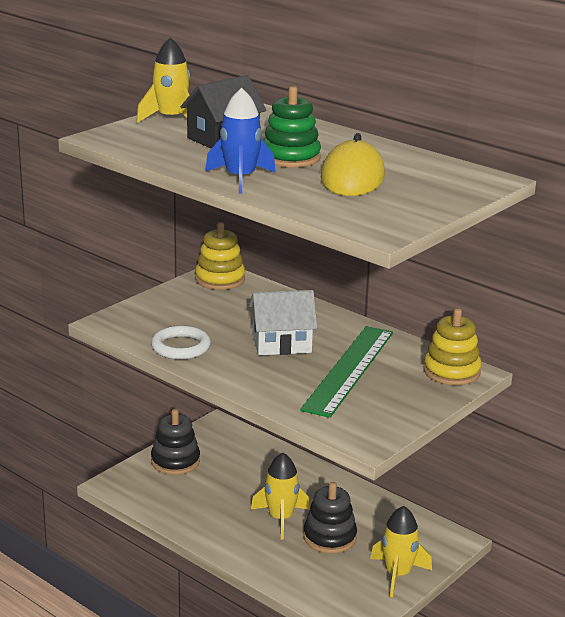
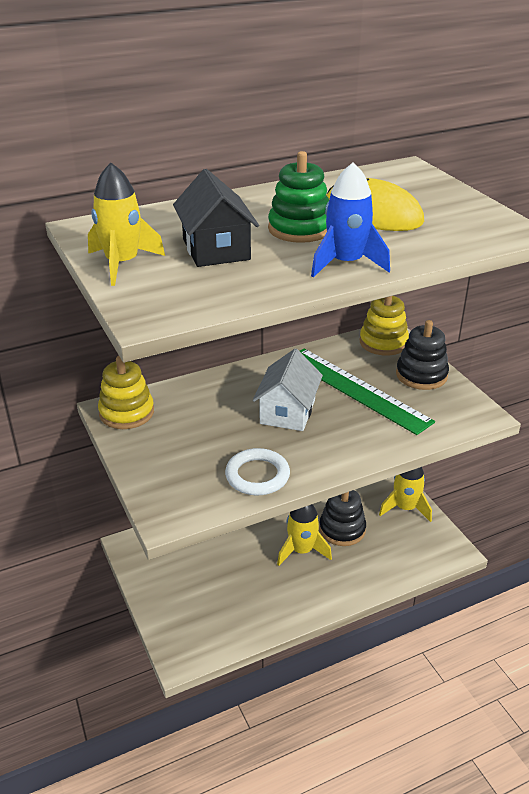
camera: 65 degrees left, 10 degrees up
(175, 461) = (172, 595): black stacking toy -> black stacking toy (421, 375)

